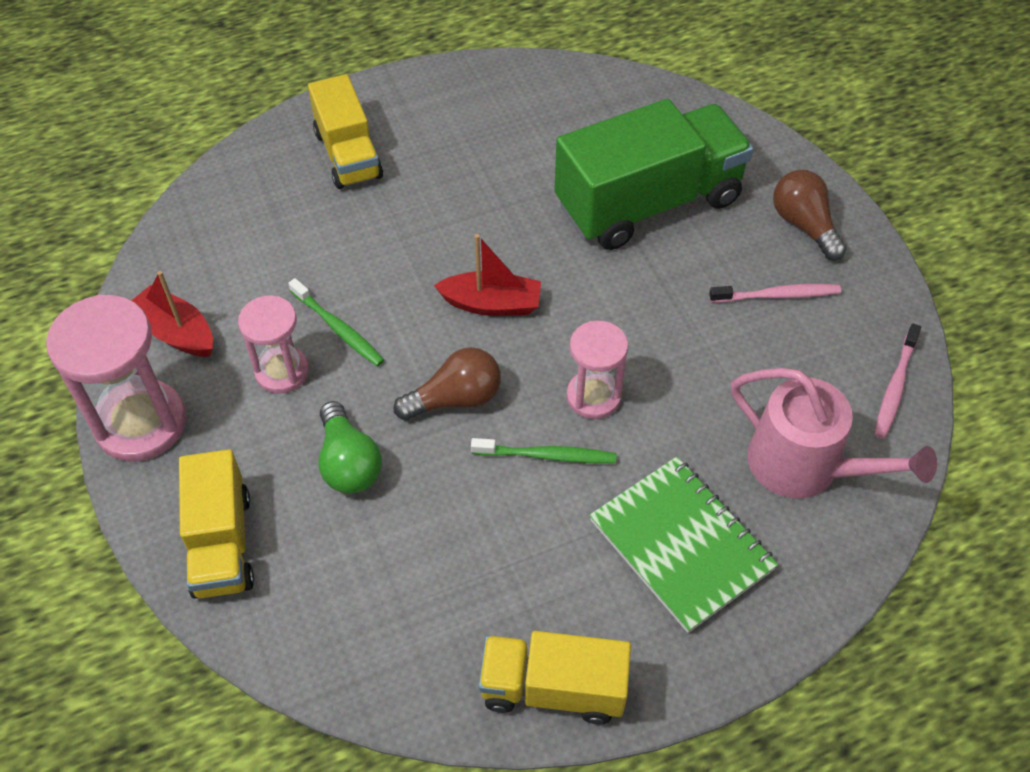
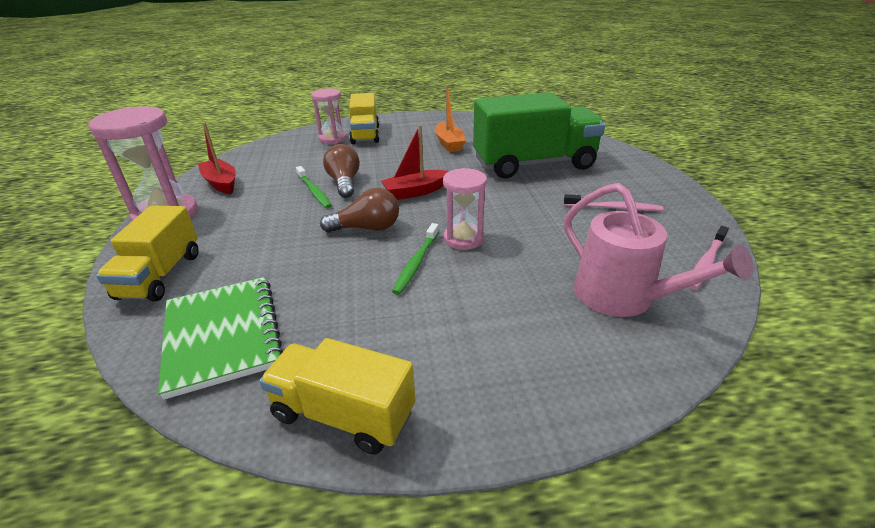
camera: 15 degrees right, 20 degrees down
(282, 371) = (267, 204): pink hourglass -> pink hourglass (332, 139)
(348, 463) = (276, 248): green light bulb -> none
(492, 304) = (415, 192): red boat -> red boat turned 135 degrees clockwise
(500, 163) = (449, 144): none -> orange boat
(547, 455) = (416, 263): green toothbrush -> green toothbrush turned 90 degrees clockwise
(681, 545) = (502, 330): green notebook -> green notebook (222, 335)
(804, 225) = (638, 181): brown light bulb -> brown light bulb (344, 183)

